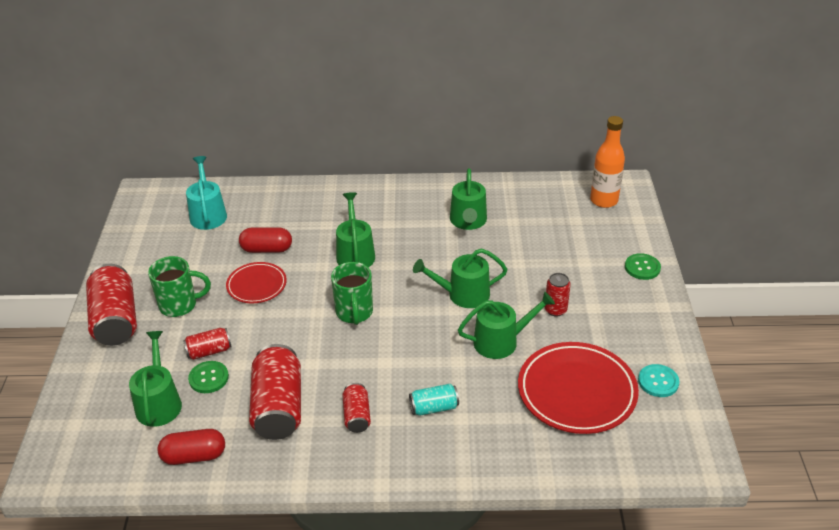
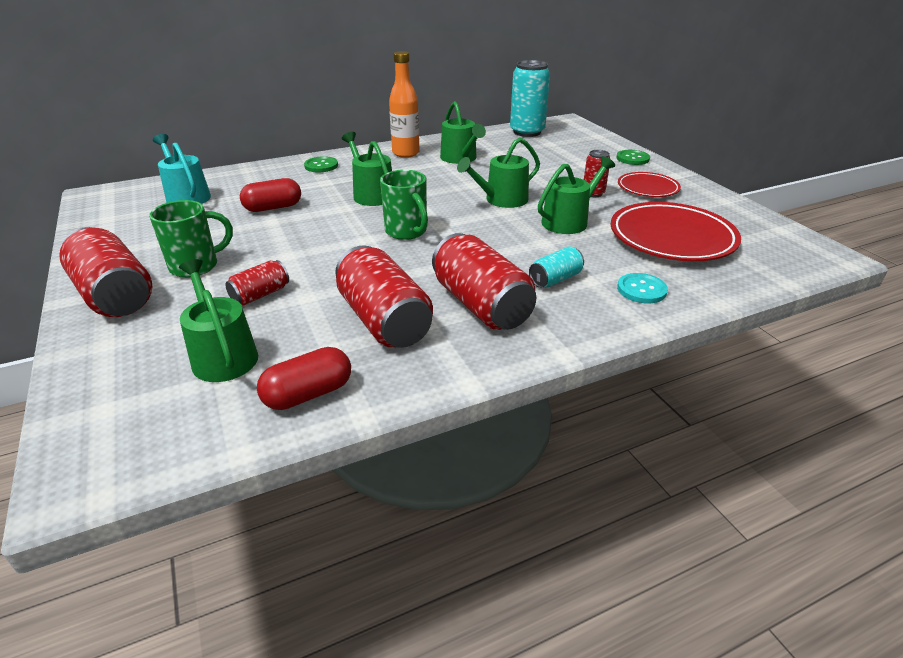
camera: 25 degrees left, 5 degrees down
(208, 378) = (276, 317): green button -> green button (321, 166)
(256, 285) = (281, 234): red plate -> red plate (647, 188)
(357, 415) = (481, 305): red can -> red can, size x1.94
(567, 193) = (527, 132): none -> turquoise can
(604, 200) = (560, 131): orange bottle -> orange bottle (406, 153)
(658, 381) = (728, 217): turquoise button -> turquoise button (641, 290)

